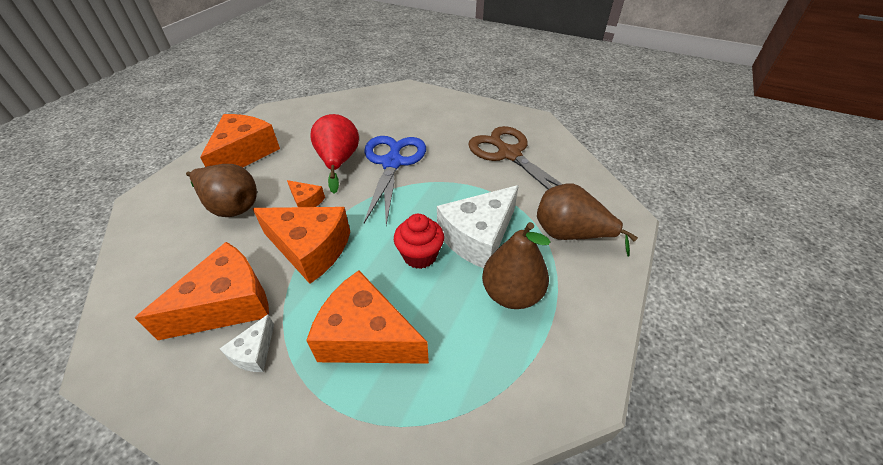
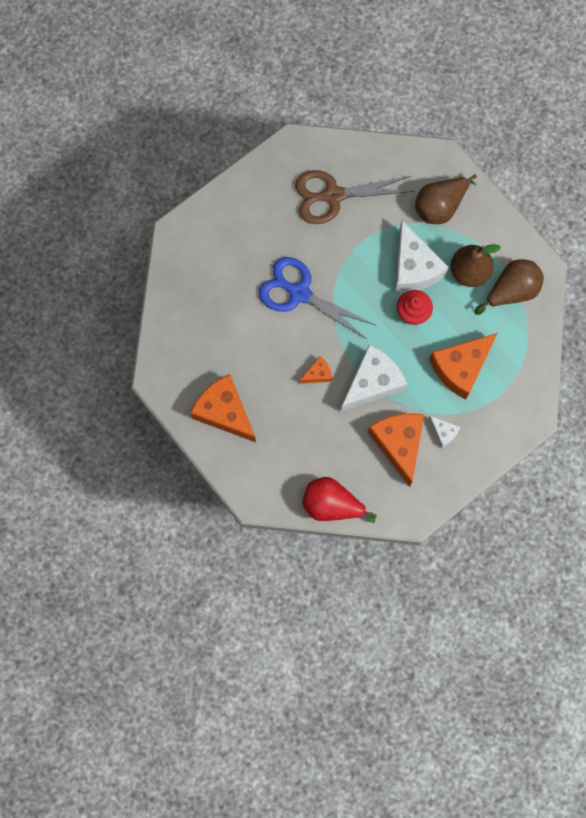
camera: 65 degrees left, 30 degrees up
(231, 206) = (296, 431): brown pear -> brown pear (511, 291)
(310, 249) = (372, 383): orange cheese -> white cheese
(338, 162) = (276, 336): red pear -> red pear (331, 505)

